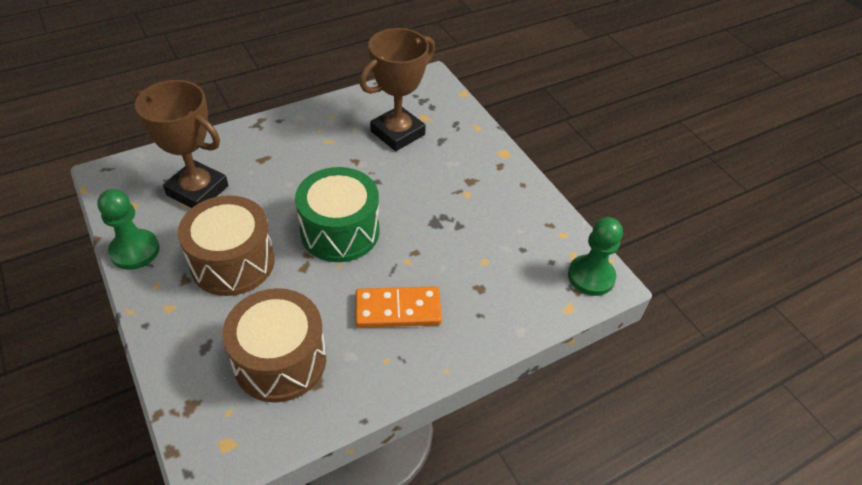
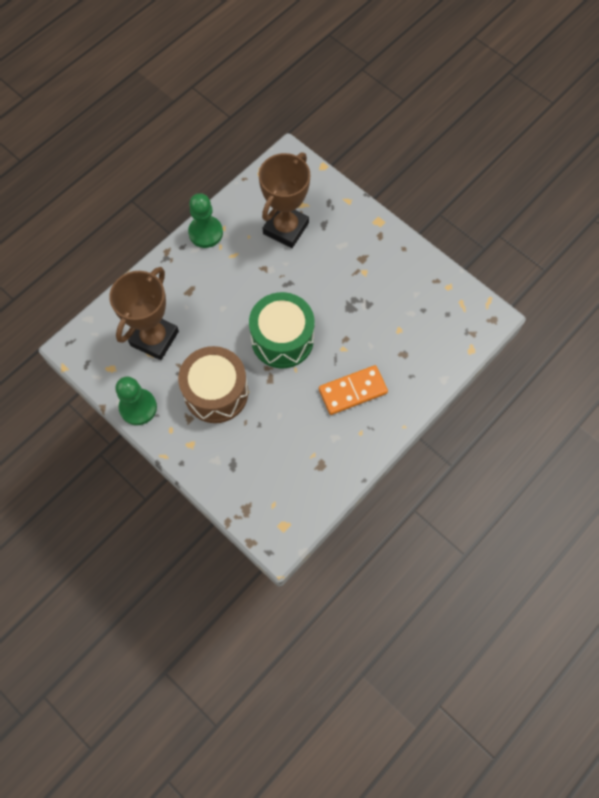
camera: 15 degrees left, 20 degrees up
(197, 190) = (154, 338): brown trophy -> brown trophy turned 75 degrees counterclockwise
(280, 360) = (289, 457): brown drum -> none
(591, 276) = (479, 317): green pawn -> green pawn (205, 233)

